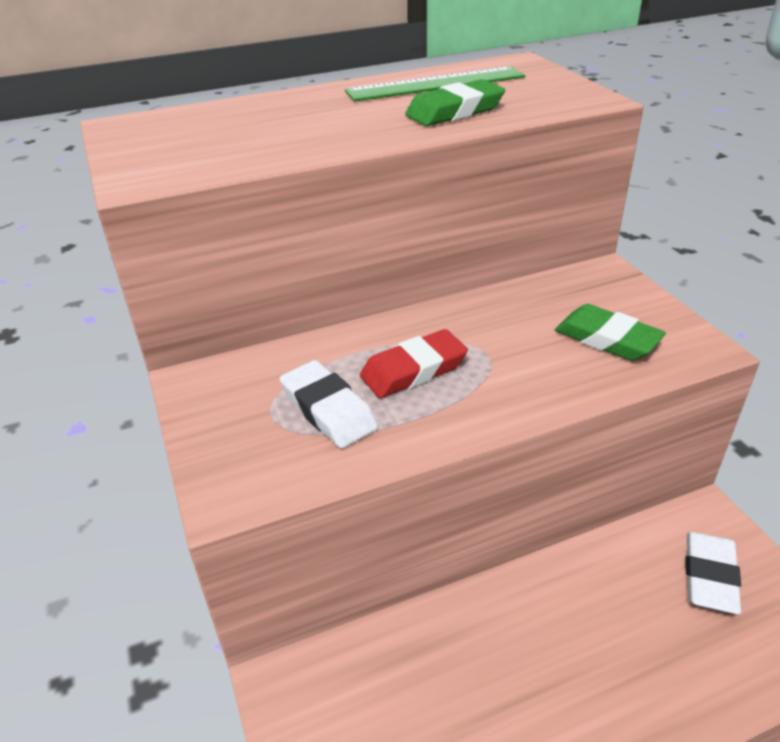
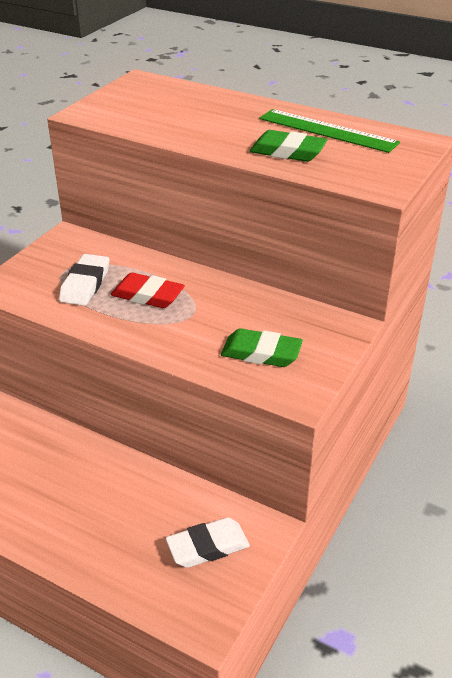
camera: 50 degrees right, 0 degrees up
(607, 339) = (261, 353): green eraser -> green eraser turned 75 degrees counterclockwise

